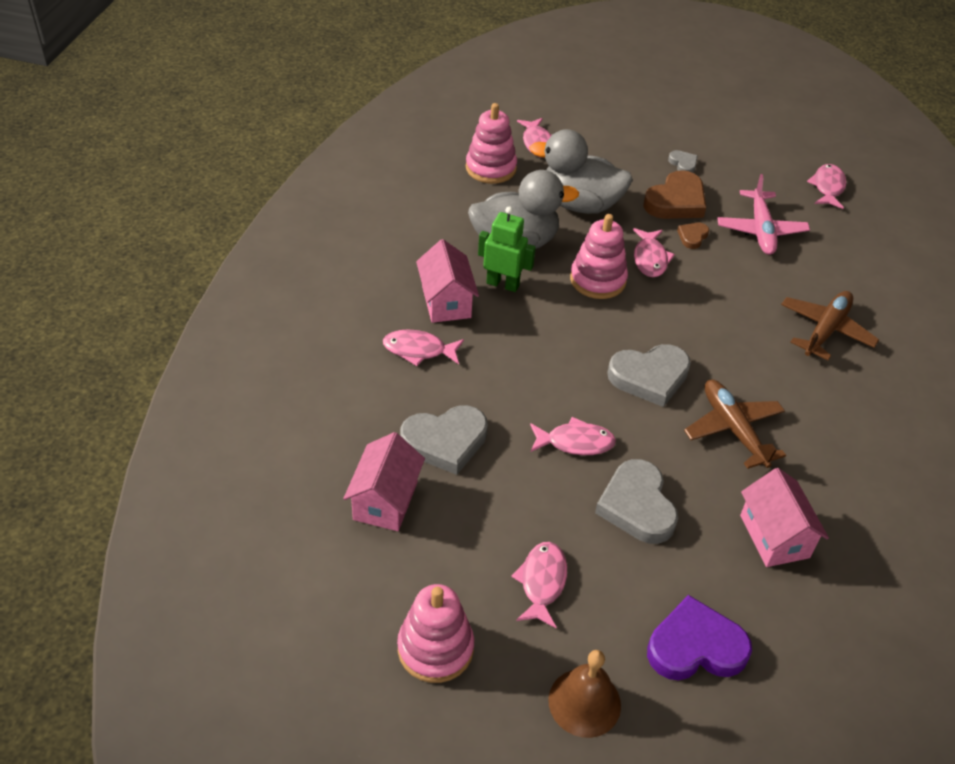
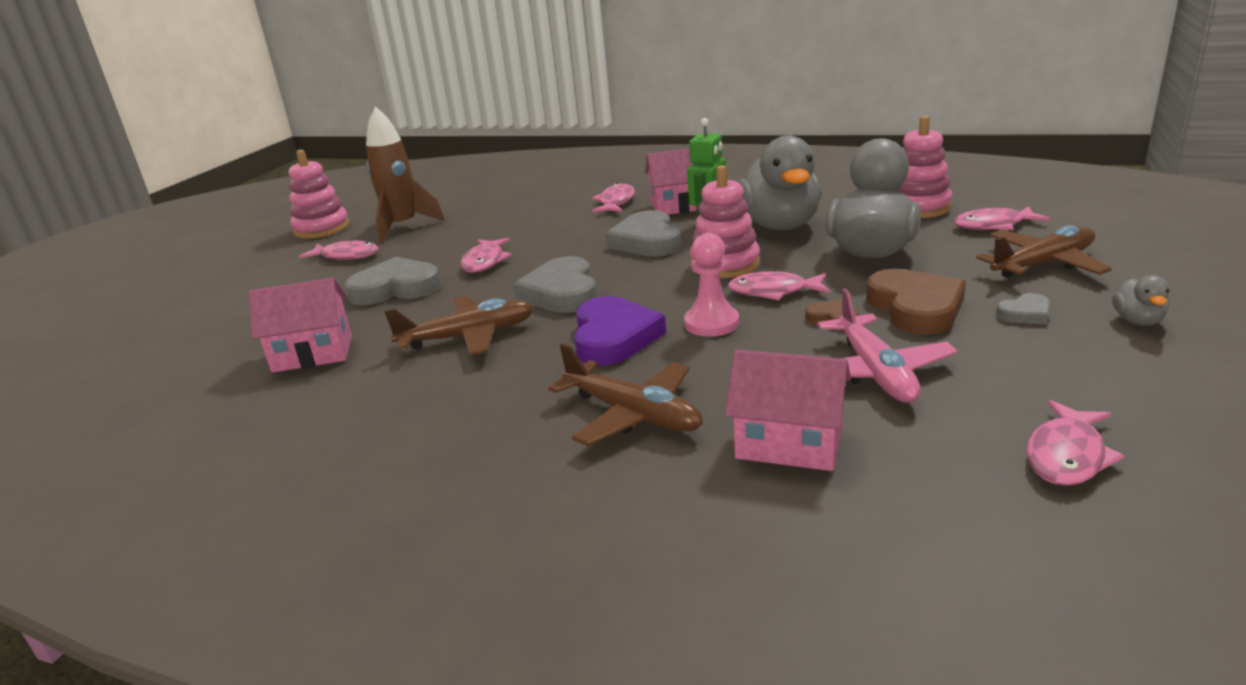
camera: 100 degrees right, 20 degrees down
(385, 500) = (457, 206): pink house -> pink house (789, 444)
(445, 441) = (507, 218): grey heart -> grey heart (647, 241)
(452, 545) = (403, 227): none -> brown rocket
(584, 702) = (234, 273): brown bell -> none
(610, 141) = (1043, 264): none -> brown plane
(676, 201) = (915, 308): brown heart -> brown heart turned 150 degrees counterclockwise
(691, 131) = (1137, 321): none -> grey duck
(695, 646) = (235, 313): purple heart -> purple heart (614, 337)
(702, 292) = (711, 323): none -> pink pawn
(760, 230) = (875, 372): pink plane -> pink plane turned 105 degrees counterclockwise
(828, 187) = (1066, 455): pink fish -> pink fish turned 105 degrees clockwise

